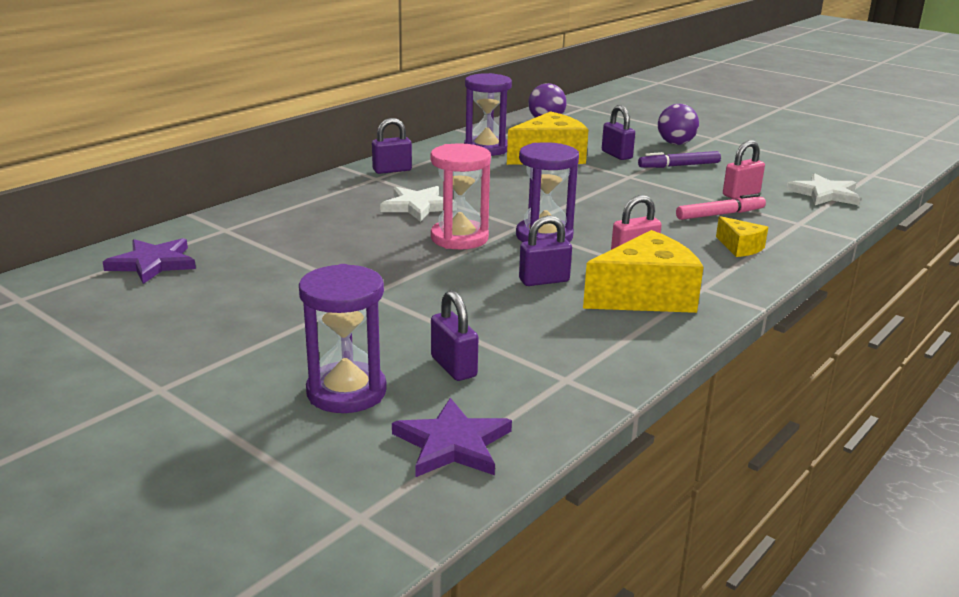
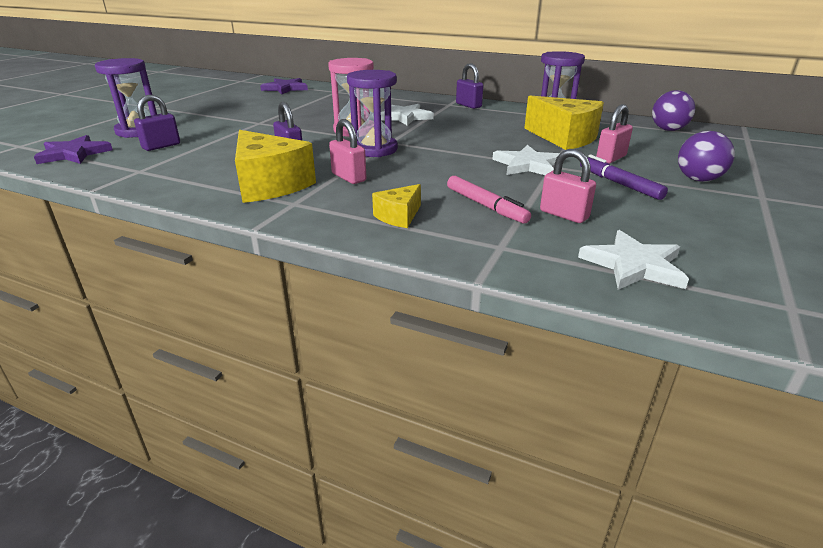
camera: 75 degrees right, 5 degrees up
(616, 155) = (611, 158): purple padlock -> pink padlock
(623, 184) = (527, 165): none -> white star

